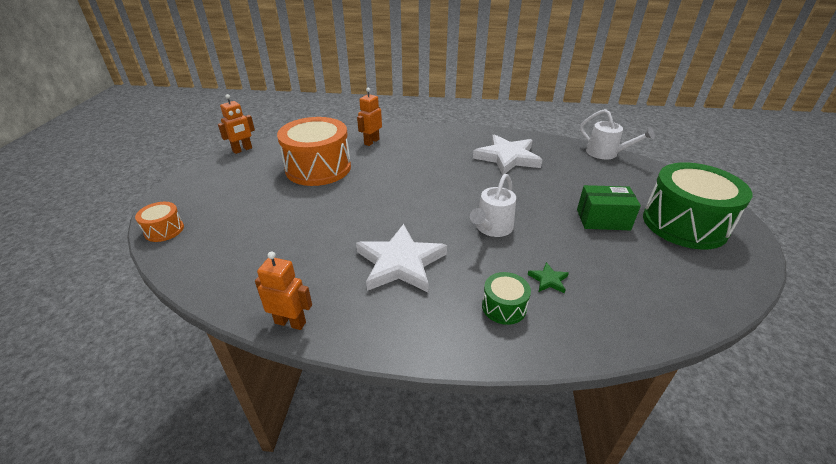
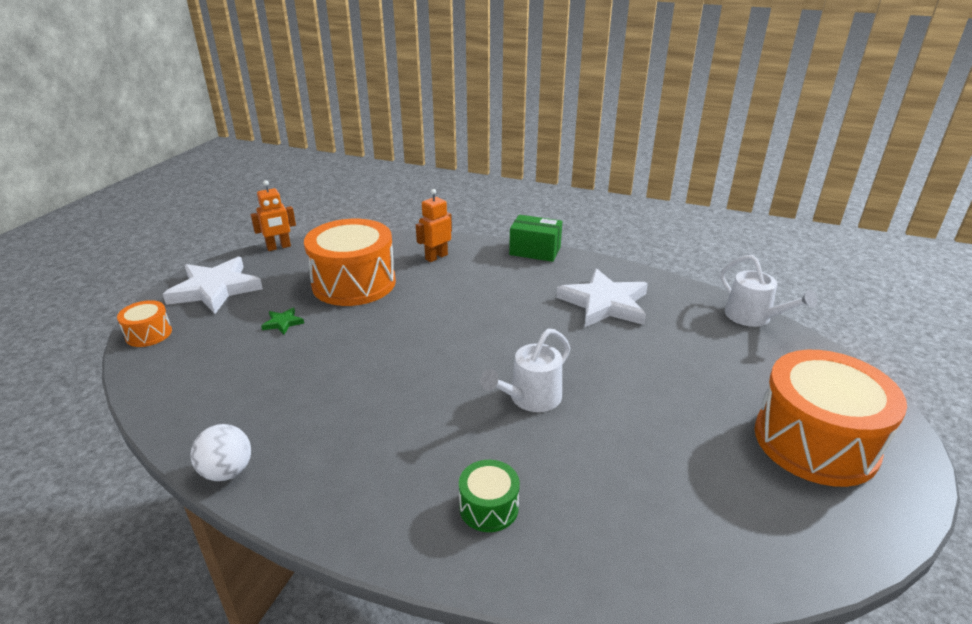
camera: 15 degrees right, 5 degrees down
(290, 322) = (227, 471): orange robot -> white ball
(400, 263) = (390, 423): white star -> white star (215, 289)
(548, 280) = (568, 483): green star -> green star (283, 323)
(603, 219) = (693, 413): green box -> green box (535, 251)
(684, 224) = (815, 441): green drum -> orange drum

